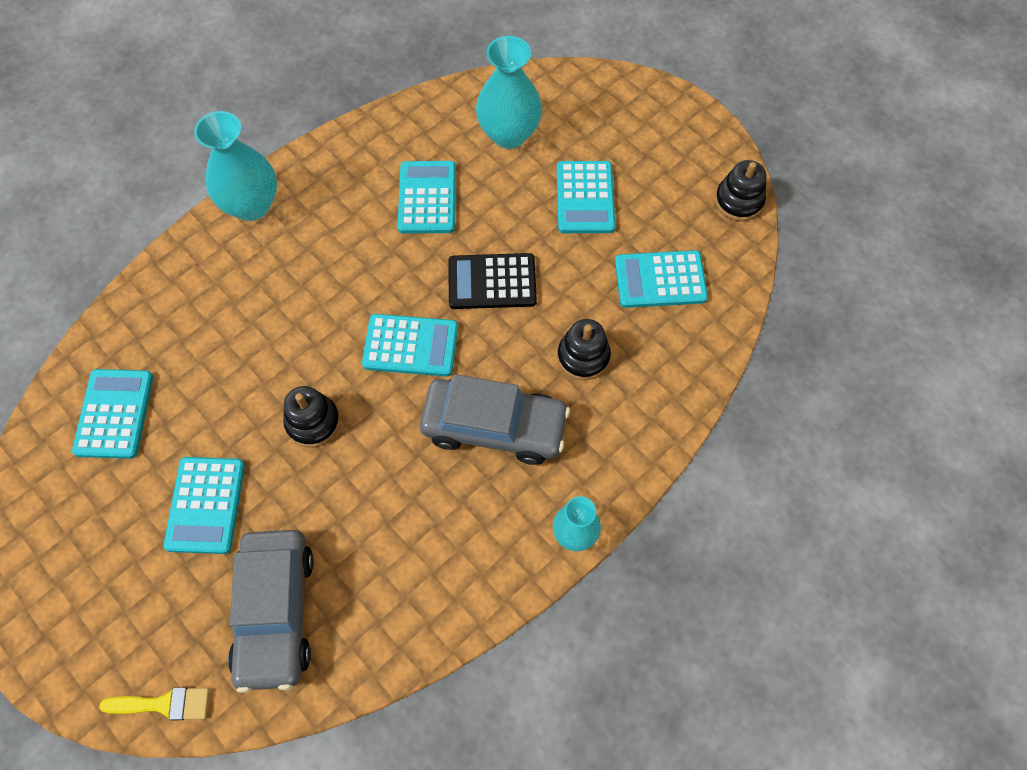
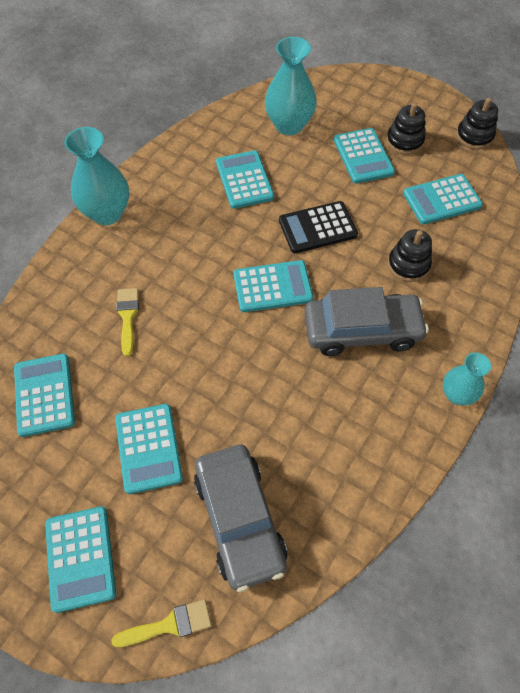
camera: 15 degrees left, 5 degrees down
(96, 607) = (80, 558): none -> turquoise calculator
(233, 343) = (128, 317): none -> yellow brush
(313, 422) = (215, 361): black stacking toy -> black stacking toy (404, 141)

